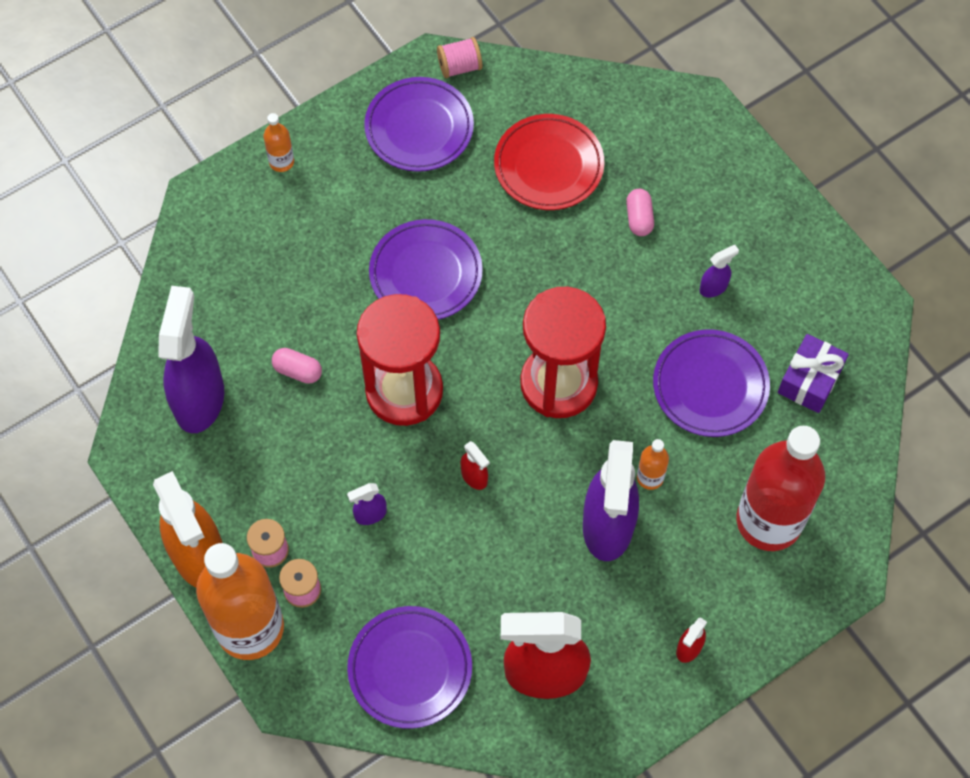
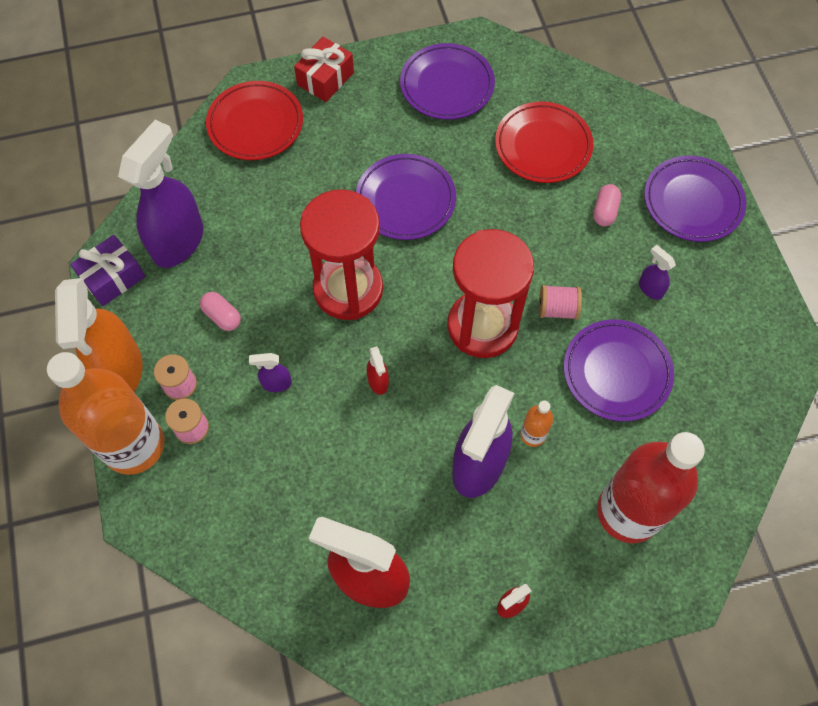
camera: 20 degrees right, 0 degrees up
(226, 240) = (255, 124): none -> red plate
(281, 162) = (325, 79): orange bottle -> red gift
(298, 371) = (267, 244): pink capsule -> pink capsule (222, 316)
(410, 669) = (253, 531): purple plate -> purple plate (692, 202)
(459, 67) = (499, 49): pink spool -> pink spool (557, 309)
(714, 287) = (650, 288): purple spray bottle -> purple spray bottle turned 120 degrees counterclockwise
(809, 380) = (710, 397): purple gift -> purple gift (113, 278)

